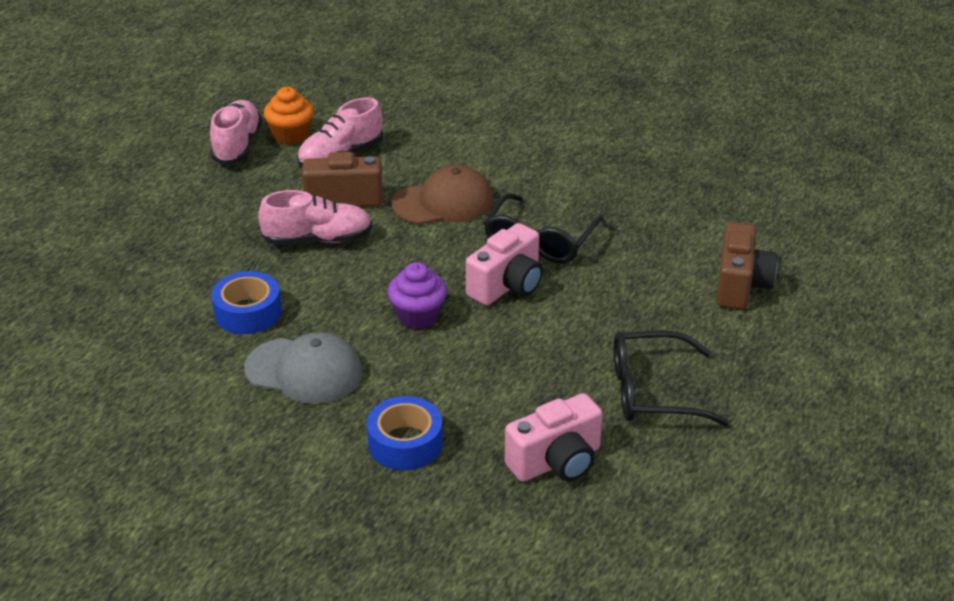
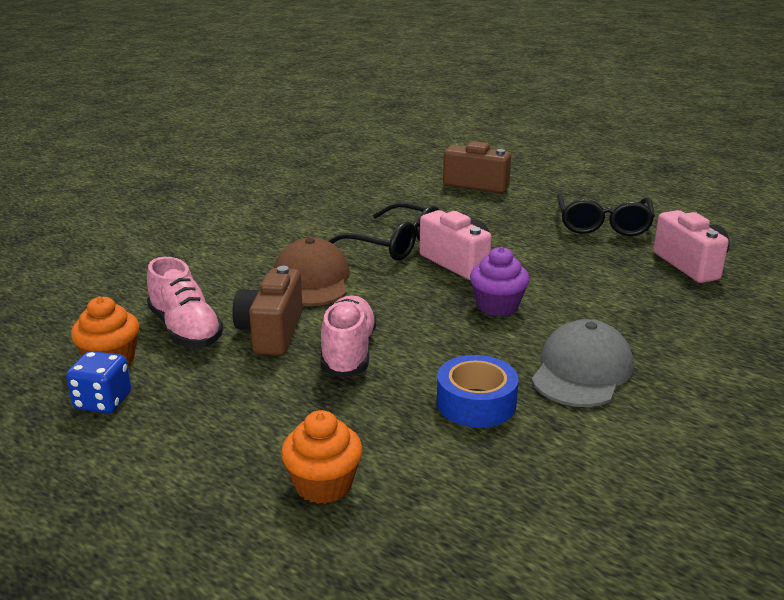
camera: 80 degrees left, 10 degrees down
(144, 251) = (323, 485): none -> orange cupcake
(237, 145) = (103, 401): pink shoe -> blue dice
(405, 443) = (682, 324): blue tape -> none

